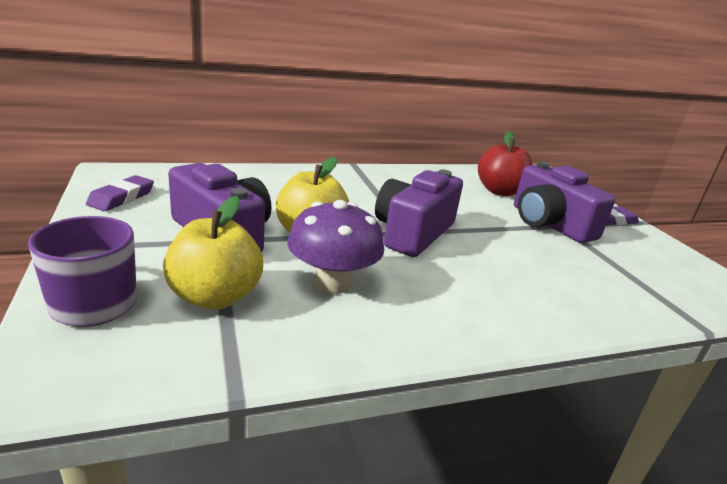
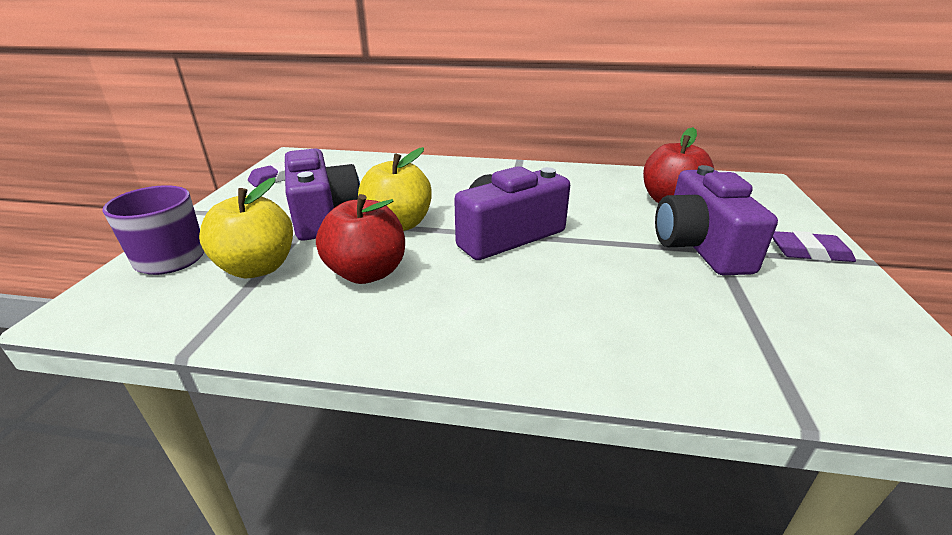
camera: 30 degrees right, 5 degrees up
(332, 283) = (367, 273): purple mushroom -> red apple

